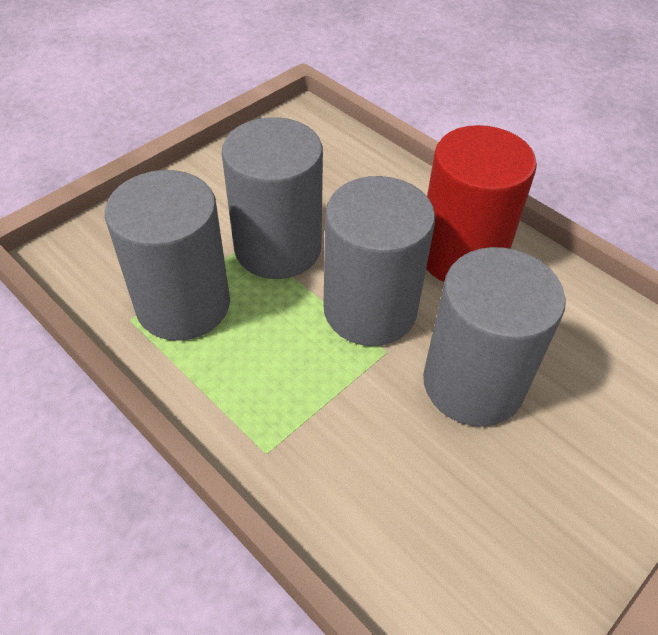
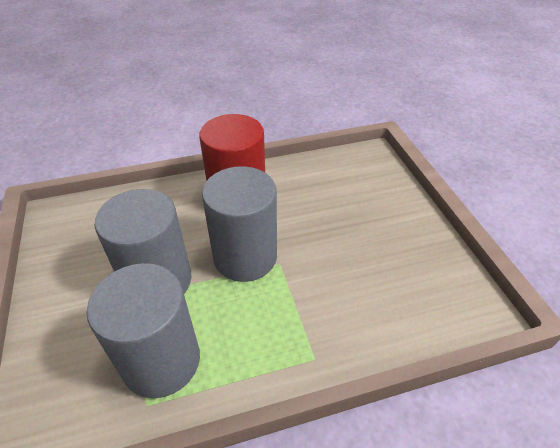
camera: 60 degrees left, 5 degrees down
(473, 383) = (324, 236): grey cylinder -> none

